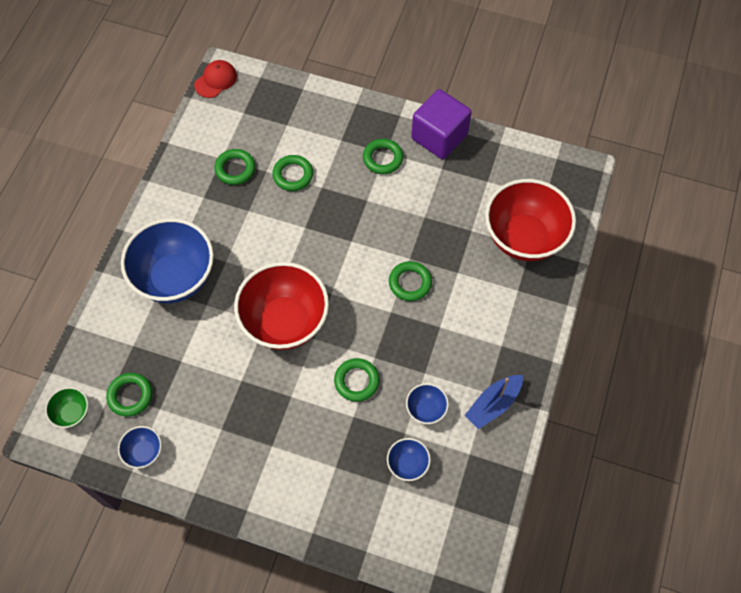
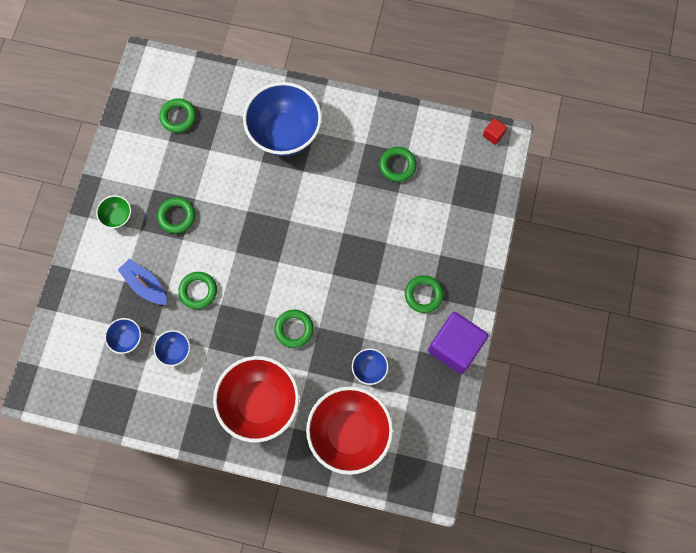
camera: 85 degrees right, 10 degrees up
(72, 413) = (162, 78): green bowl -> green bowl (118, 217)
(144, 452) = (132, 135): blue bowl -> blue bowl (369, 369)
(216, 80) = (493, 135): red cap -> red cube
(285, 322) = (249, 226): red bowl -> red bowl (260, 403)
(293, 175) = (396, 216): green ring -> green ring (177, 216)
(493, 404) = (182, 408): blue boat -> blue boat (145, 285)

